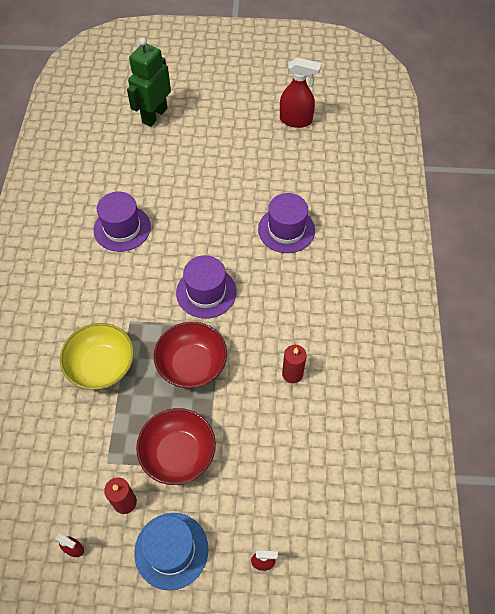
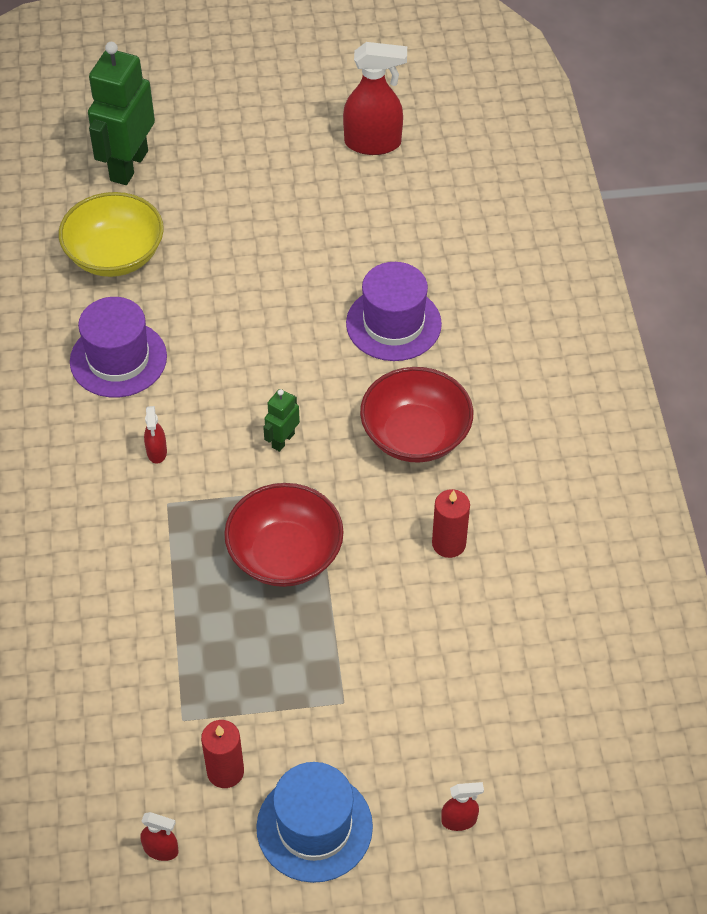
camera: 10 degrees left, 5 degrees down
(101, 366) = (138, 578): yellow bowl -> yellow bowl (115, 255)
(131, 288) = (156, 452): none -> red spray bottle
(178, 454) = (293, 689): red bowl -> red bowl (415, 435)
(206, 292) = (283, 440): purple hat -> green robot

